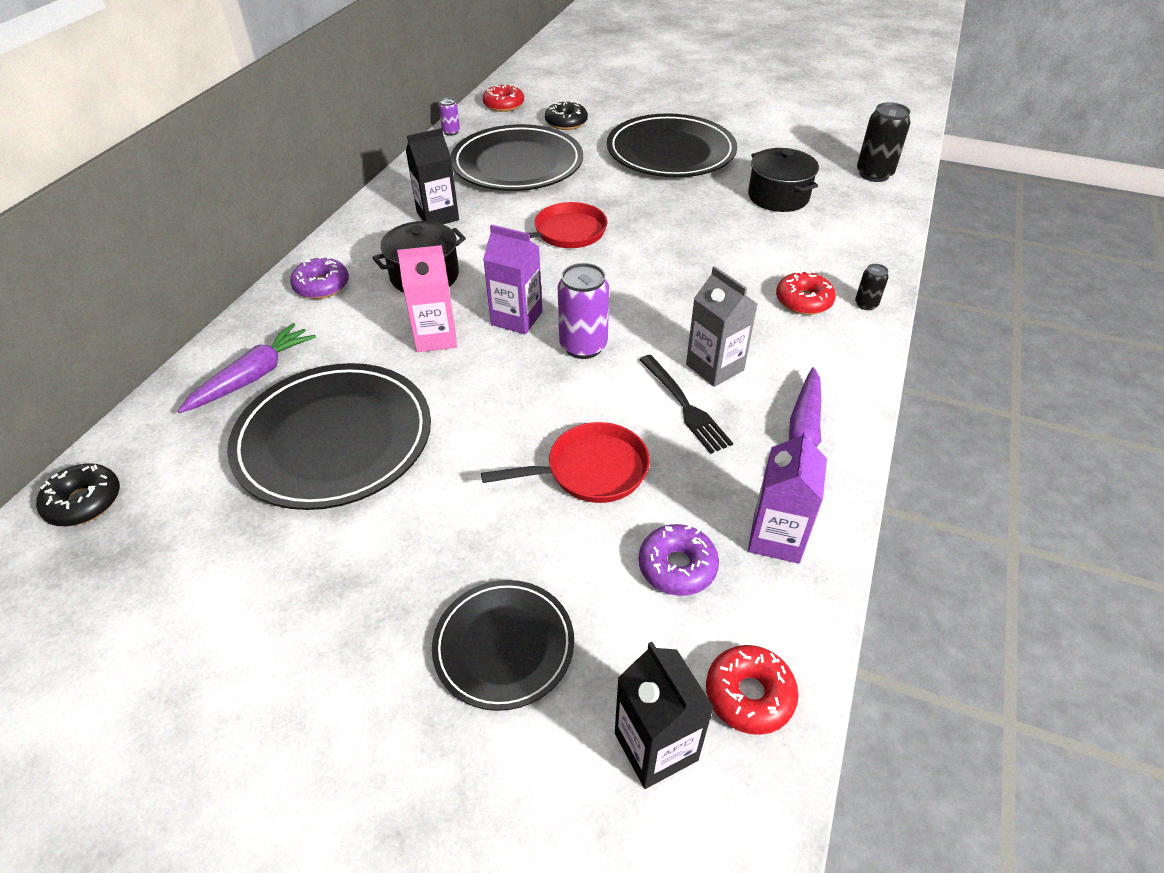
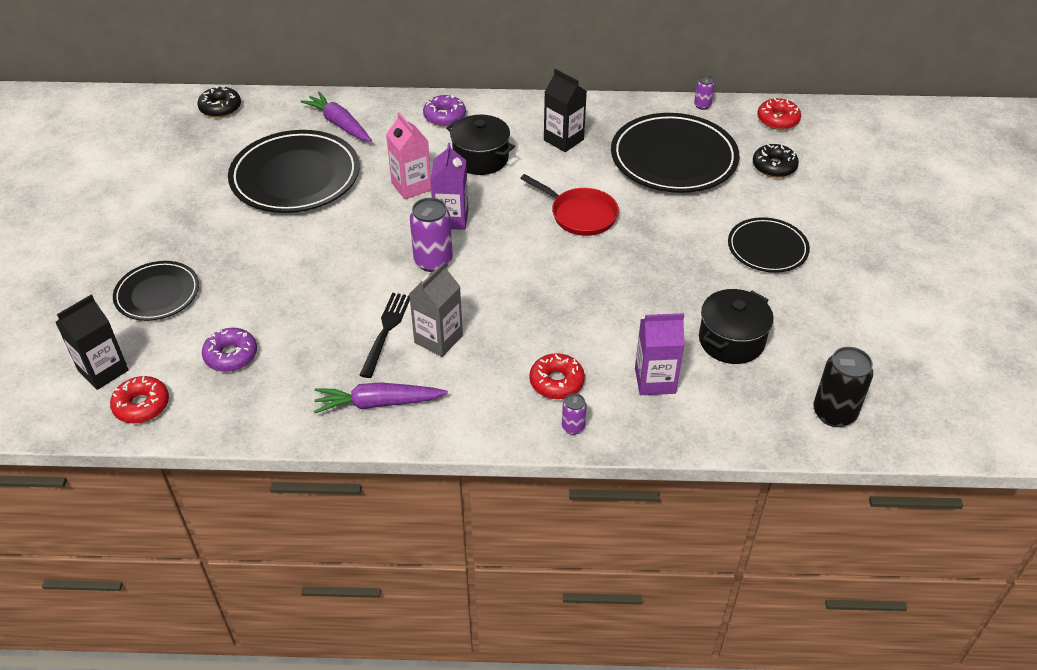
camera: 70 degrees right, 0 degrees up
(253, 377) = (339, 124): purple carrot -> purple carrot turned 150 degrees counterclockwise
(590, 470) = (304, 296): red pan -> none
(670, 152) = (767, 248): black plate -> black plate, size x0.58
(685, 406) = (386, 331): black fork -> black fork turned 150 degrees clockwise
(776, 537) = (268, 401): purple carton -> purple carton (655, 381)
(866, 304) = (573, 427): black can -> purple can

